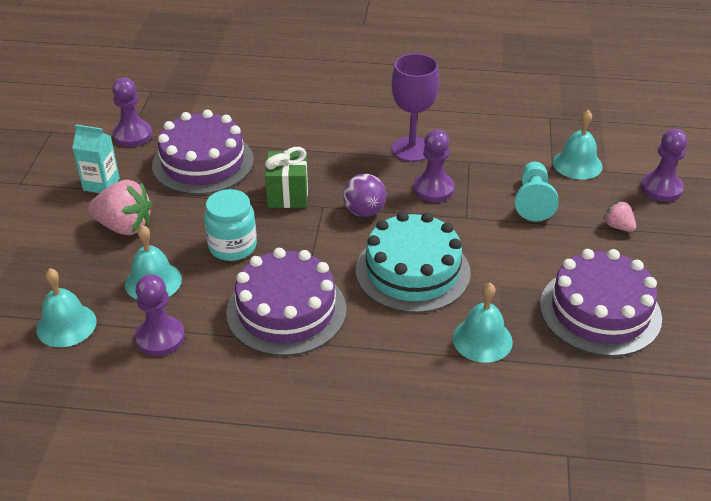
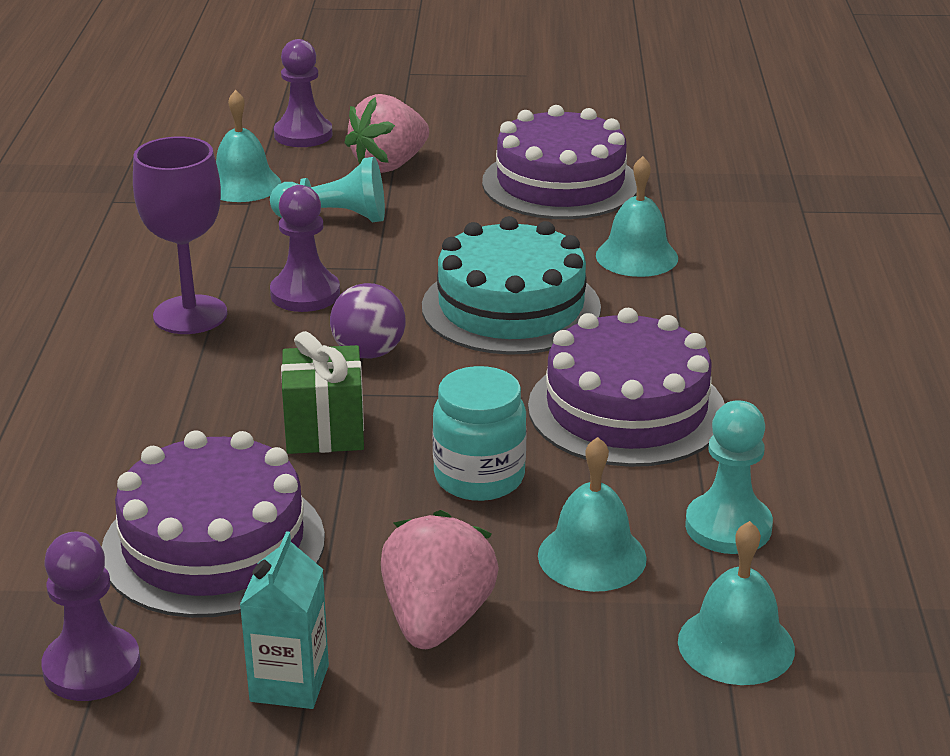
camera: 95 degrees left, 10 degrees down
(160, 337) = (728, 527): purple pawn -> turquoise pawn
(618, 226) = (389, 165): pink strawberry -> pink strawberry, size x1.92

